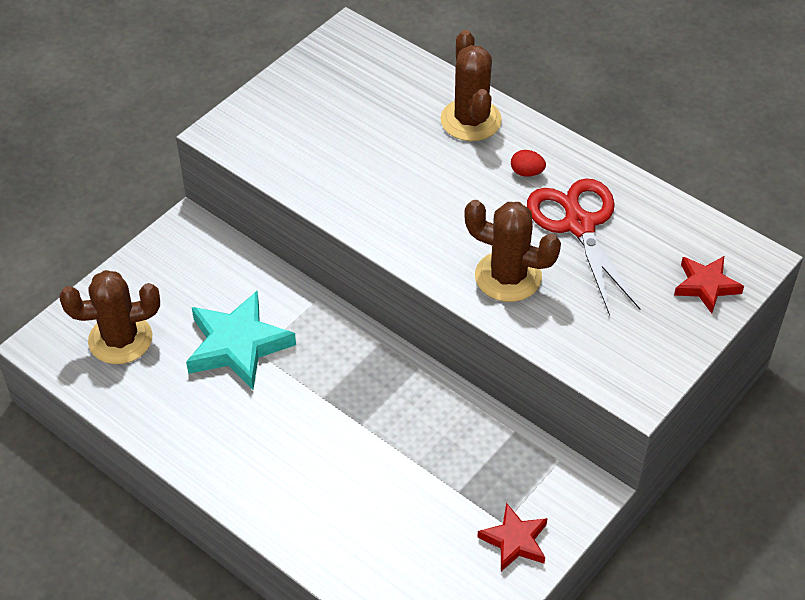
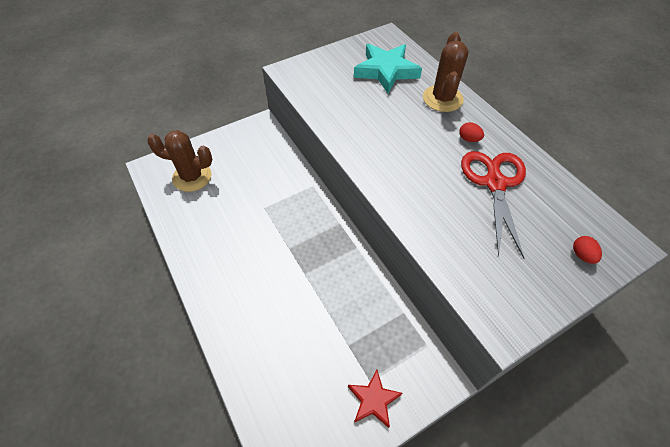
camera: 20 degrees right, 5 degrees up
(237, 345) = (254, 200): turquoise star -> turquoise star (386, 71)
(508, 277) = (431, 205): brown cactus -> none
(706, 286) = (582, 255): red star -> red egg

